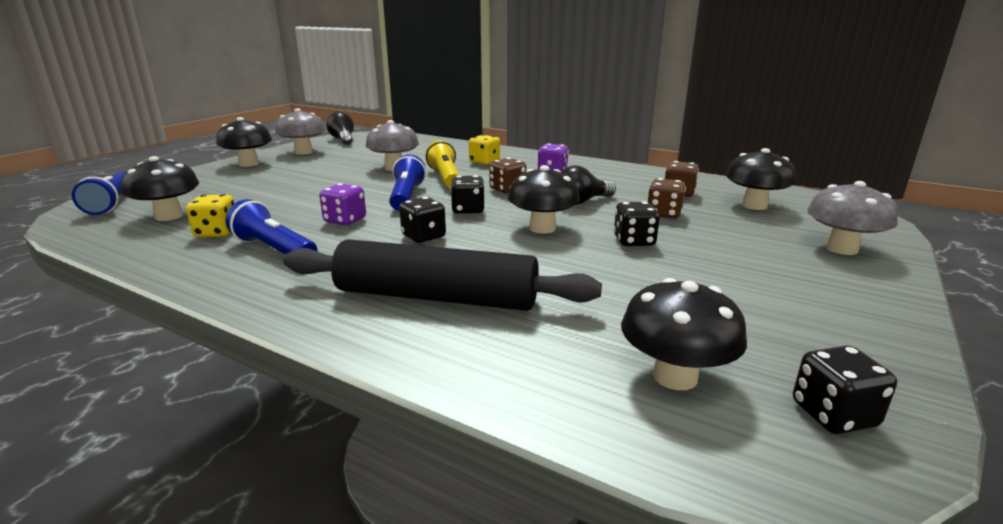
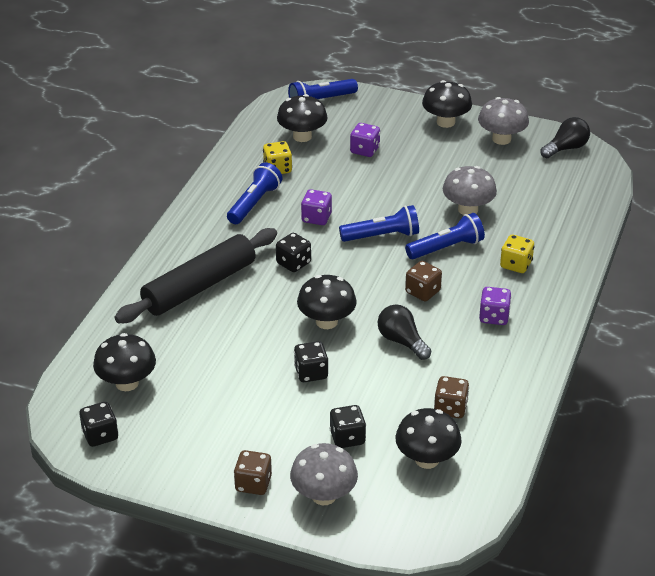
camera: 80 degrees right, 15 degrees up
(246, 192) = (364, 150): none -> purple dice
(436, 297) = (200, 286): black rolling pin -> black rolling pin turned 45 degrees clockwise
(445, 178) = (446, 248): yellow flashlight -> blue flashlight
(468, 210) = (358, 276): black dice -> black dice (347, 438)
(663, 214) = (382, 394): brown dice -> brown dice (253, 484)

